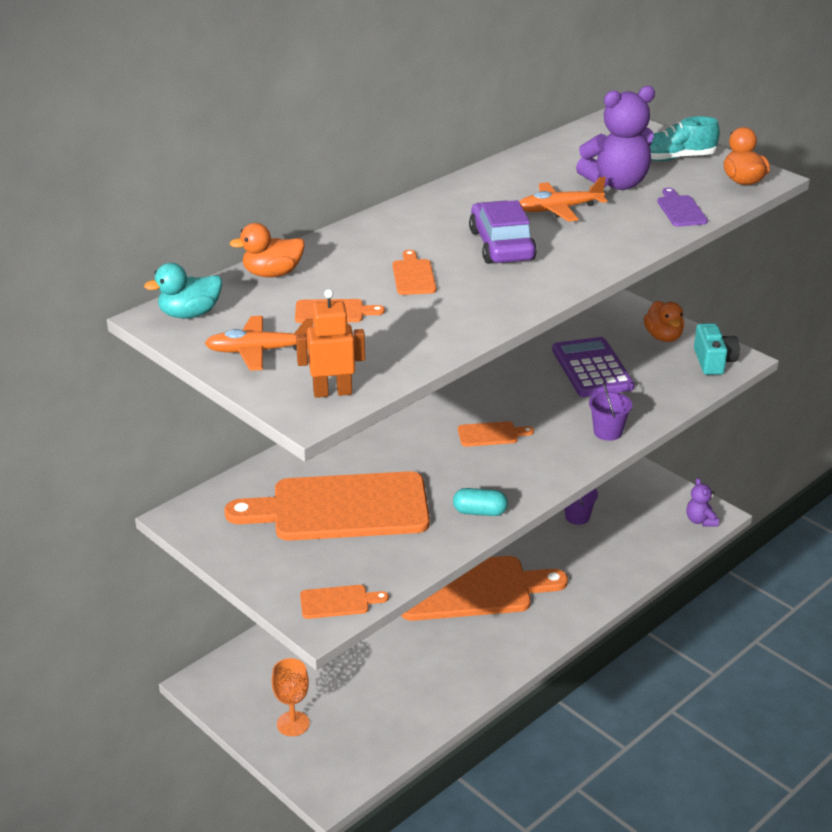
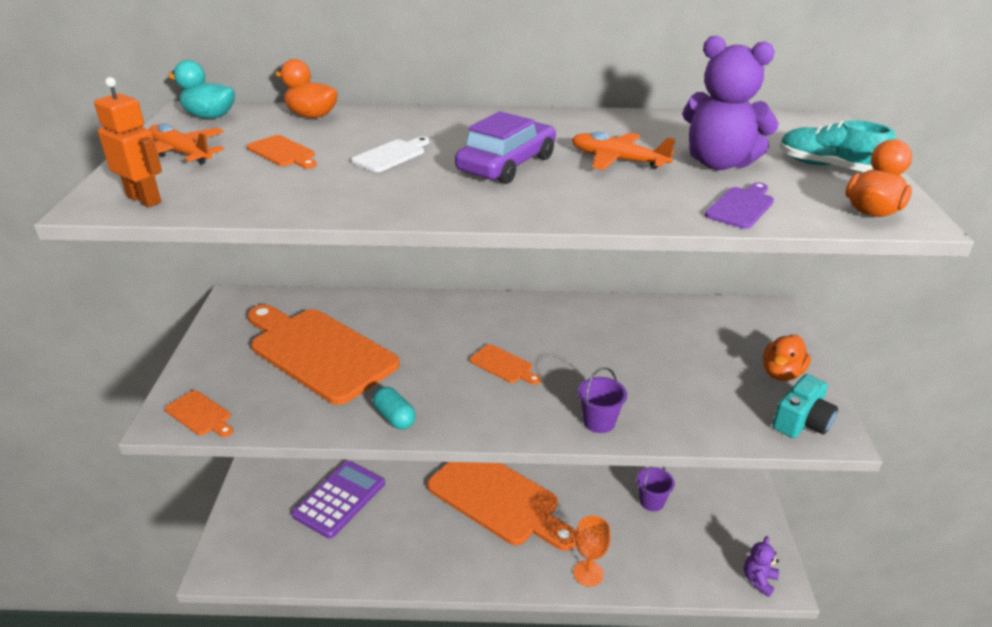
camera: 45 degrees right, 0 degrees up
(293, 724) = (267, 505): orange goblet -> orange goblet (588, 573)
(413, 276) = (391, 155): orange cutting board -> white cutting board
(592, 368) = (670, 363): purple calculator -> purple calculator (339, 499)

